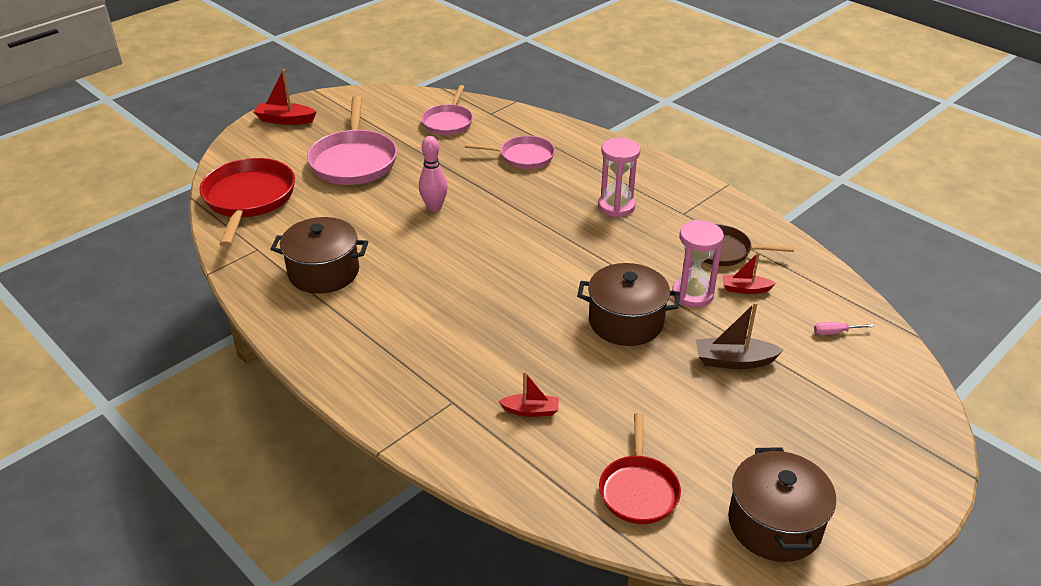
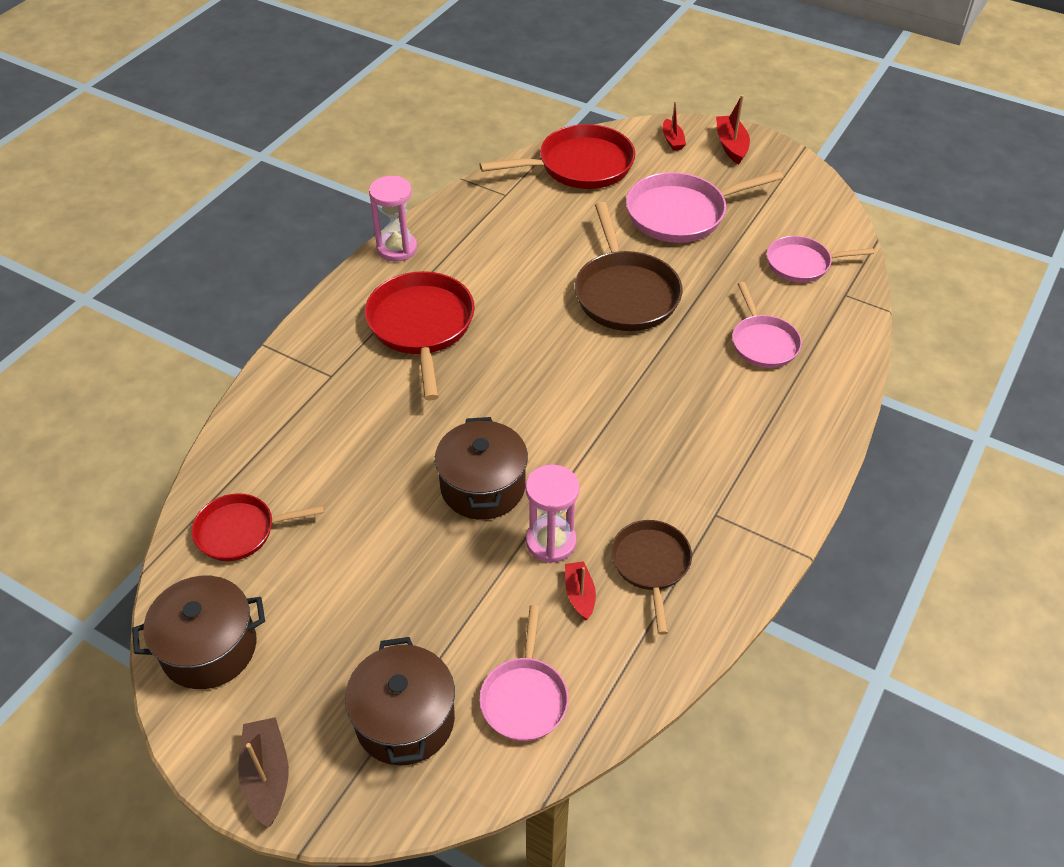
camera: 75 degrees right, 10 degrees up
(324, 272) = (487, 246): brown pot -> brown pot (405, 720)
(413, 330) = (421, 326): none -> red pan
(434, 207) = (625, 293): pink bowling pin -> brown pan
(531, 411) = (330, 433): red boat -> red boat (672, 140)
(616, 206) = (699, 446): pink hourglass -> pink hourglass (397, 249)
(734, 361) = (443, 593): brown boat -> brown boat (267, 776)
(835, 332) = (524, 697): pink screwdriver -> pink pan

